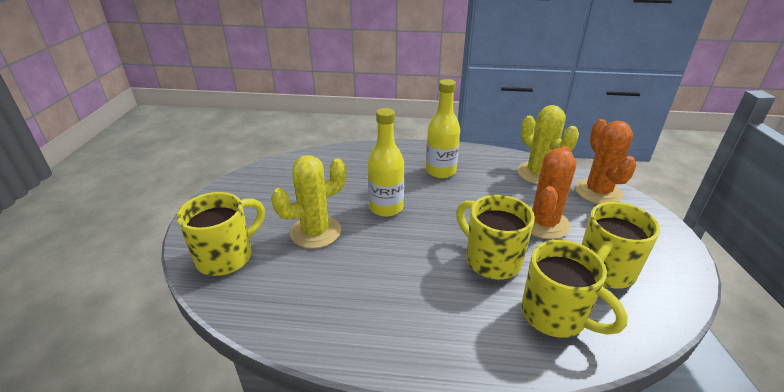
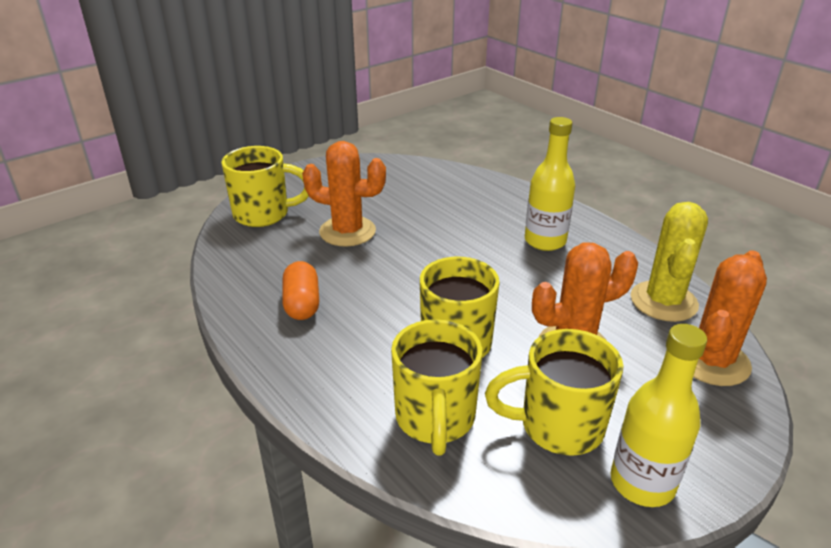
camera: 45 degrees right, 0 degrees up
(315, 232) = (347, 231): yellow cactus -> orange cactus
(366, 304) = (302, 303): none -> orange capsule
(386, 208) = (434, 244): yellow bottle -> yellow bottle (642, 483)

